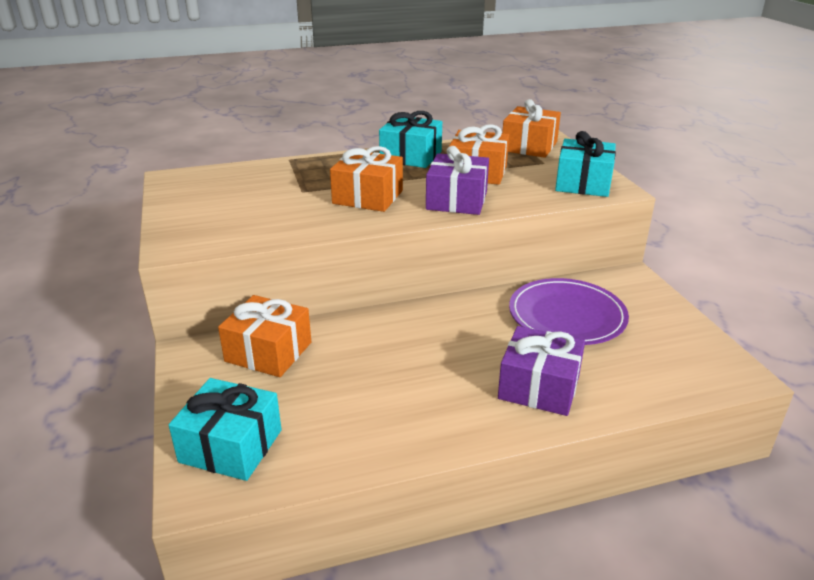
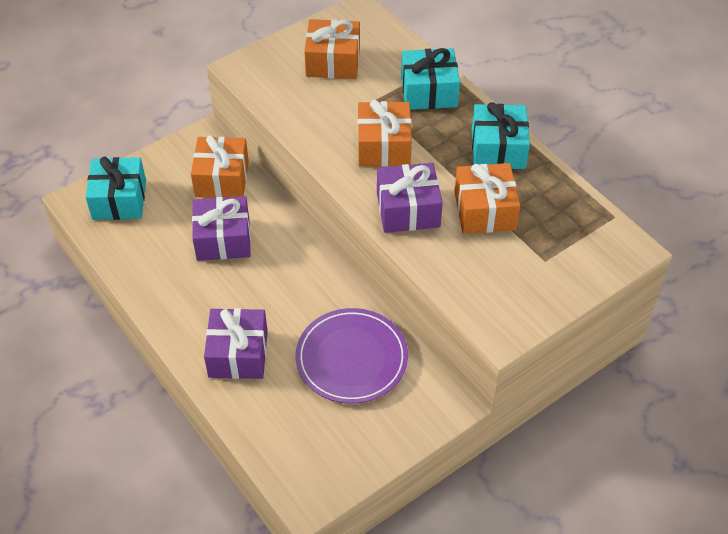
camera: 70 degrees right, 20 degrees up
(363, 367) = (223, 239): none -> purple gift
(529, 146) = (587, 239): orange gift -> orange gift (333, 62)
(583, 183) = (503, 302): turquoise gift -> turquoise gift (429, 91)

